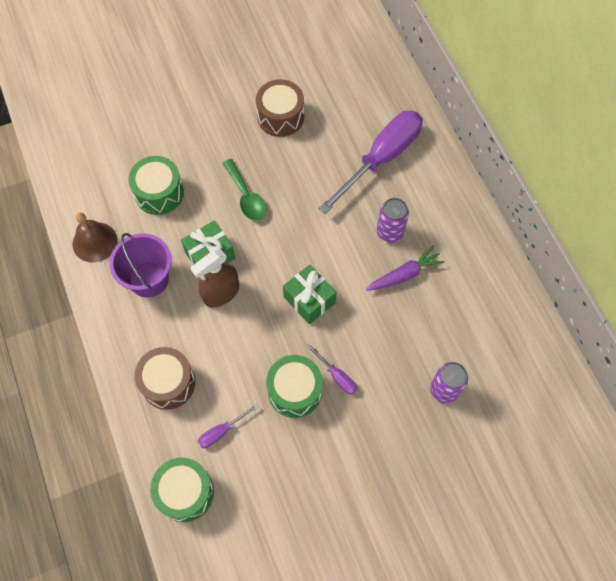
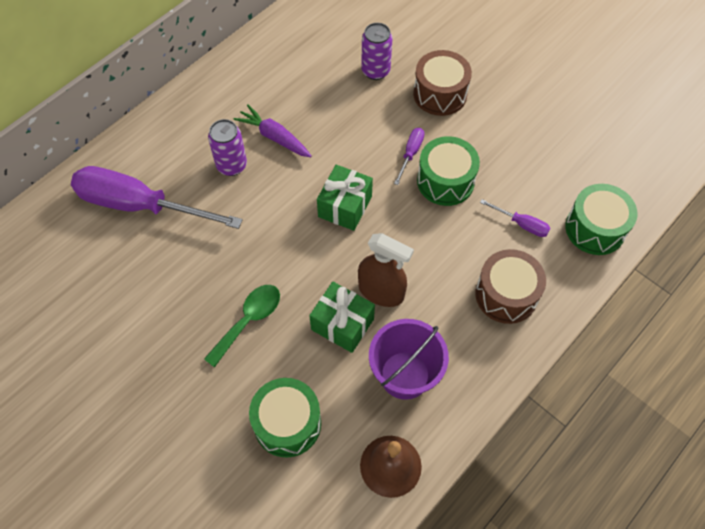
camera: 115 degrees left, 5 degrees down
(280, 117) = (118, 333): brown drum -> brown drum (440, 94)

